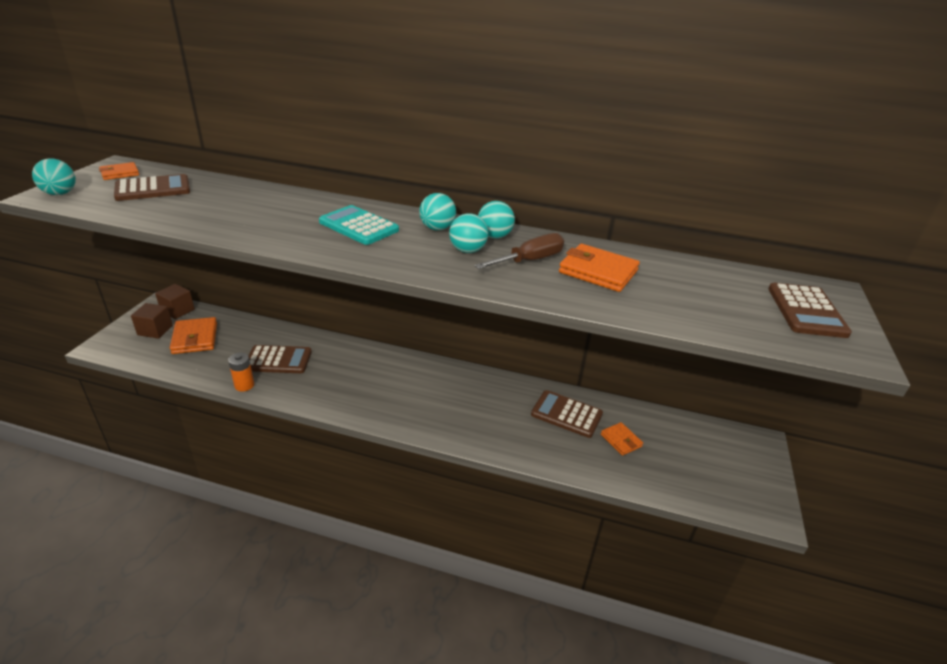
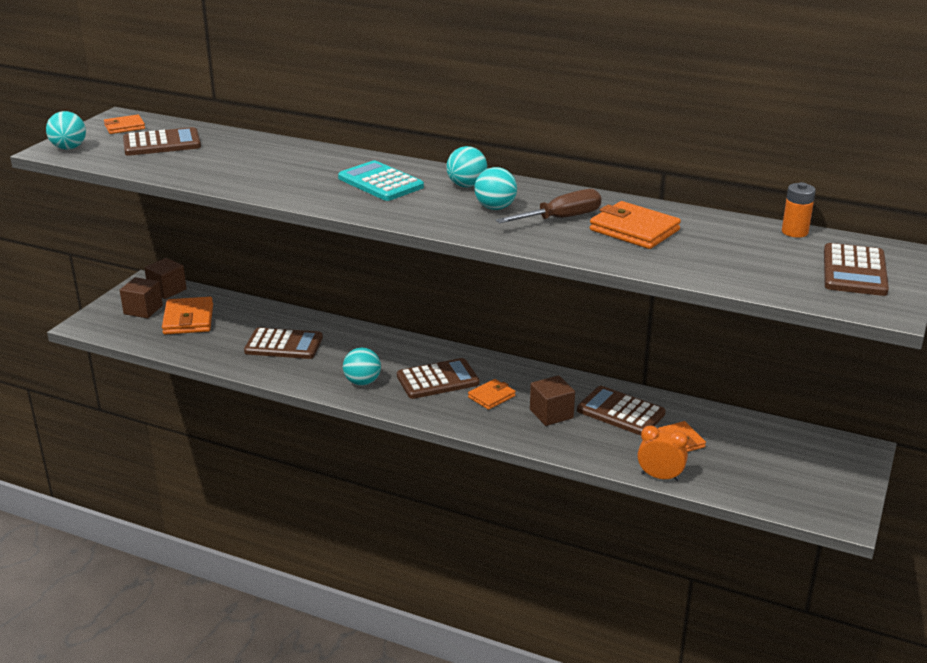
camera: 10 degrees right, 5 degrees down
(244, 385) = (245, 368): orange battery -> orange battery (794, 232)
(412, 389) = (437, 380): none -> brown calculator
(459, 404) = (491, 397): none -> orange wallet
(494, 236) = (529, 194): turquoise ball -> turquoise ball (362, 382)
(511, 419) = (551, 414): none -> brown cube
(613, 481) = (660, 477): none -> orange clock

